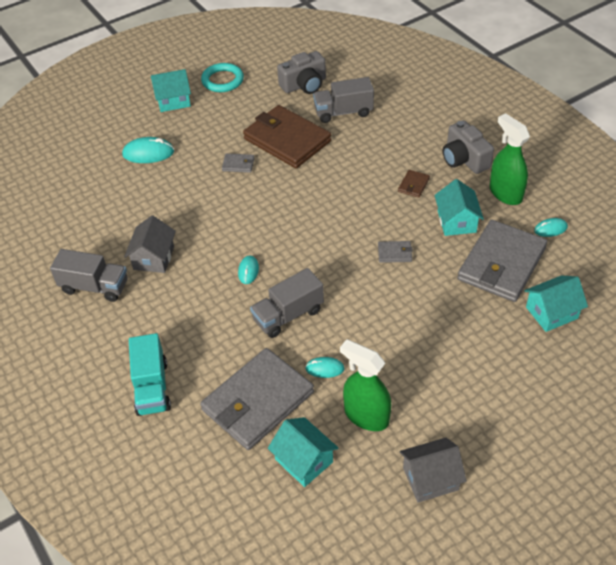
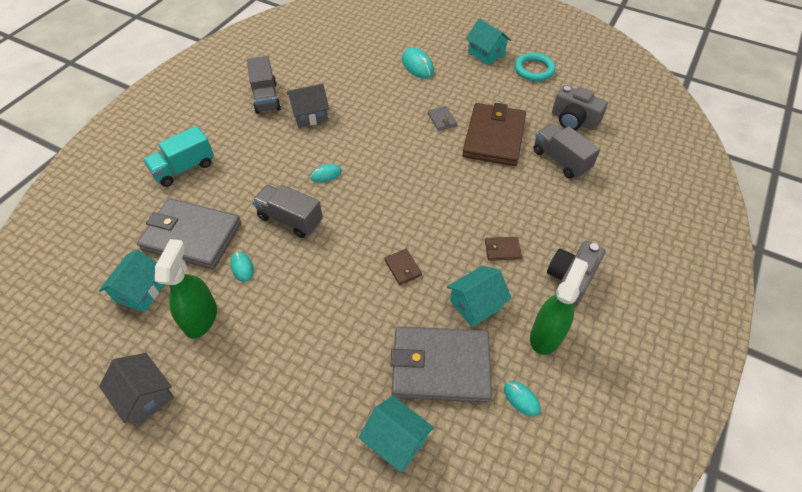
camera: 60 degrees right, 5 degrees up
(395, 253) = (403, 268): grey wallet -> brown wallet

